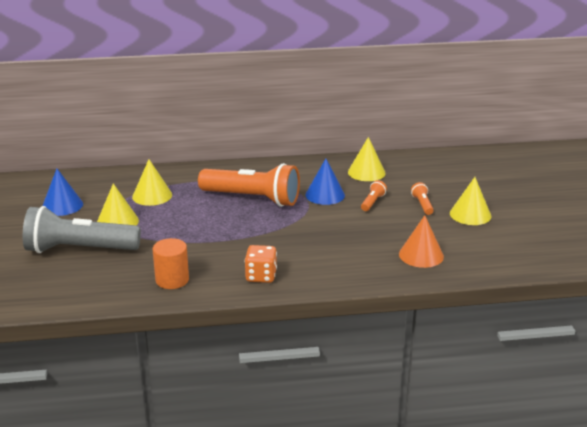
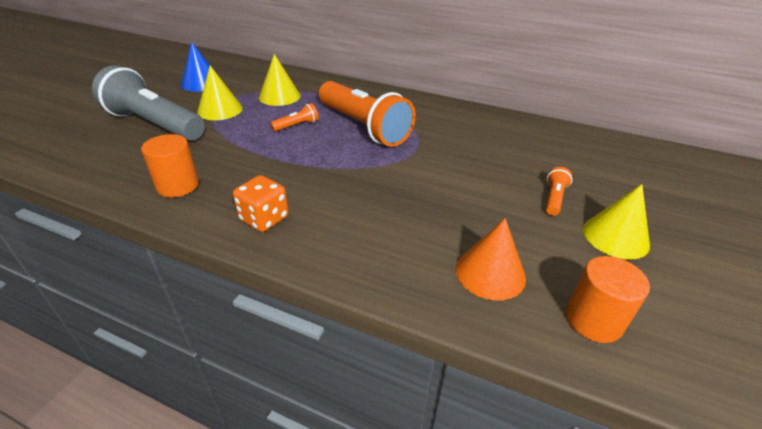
camera: 30 degrees right, 10 degrees up
(325, 195) = (443, 147): blue cone -> none
(366, 172) = (516, 137): yellow cone -> none
(372, 202) = (491, 173): orange flashlight -> orange flashlight (297, 125)
(486, 256) = (593, 320): none -> orange cylinder

